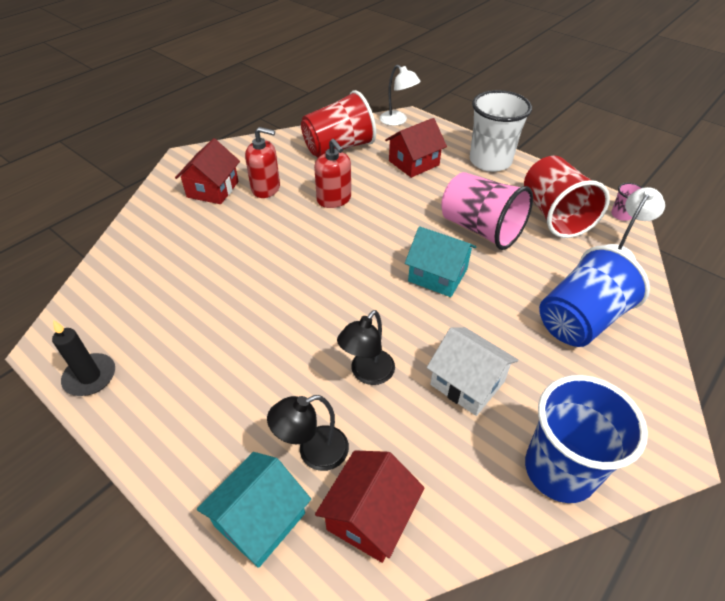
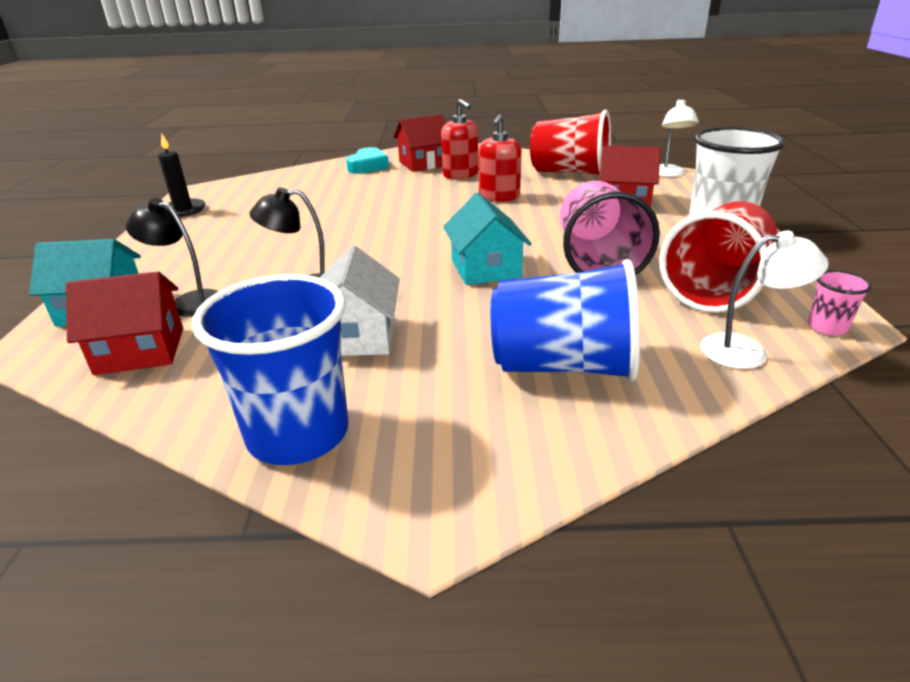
camera: 50 degrees right, 15 degrees down
(168, 217) = (368, 166): none -> turquoise heart

